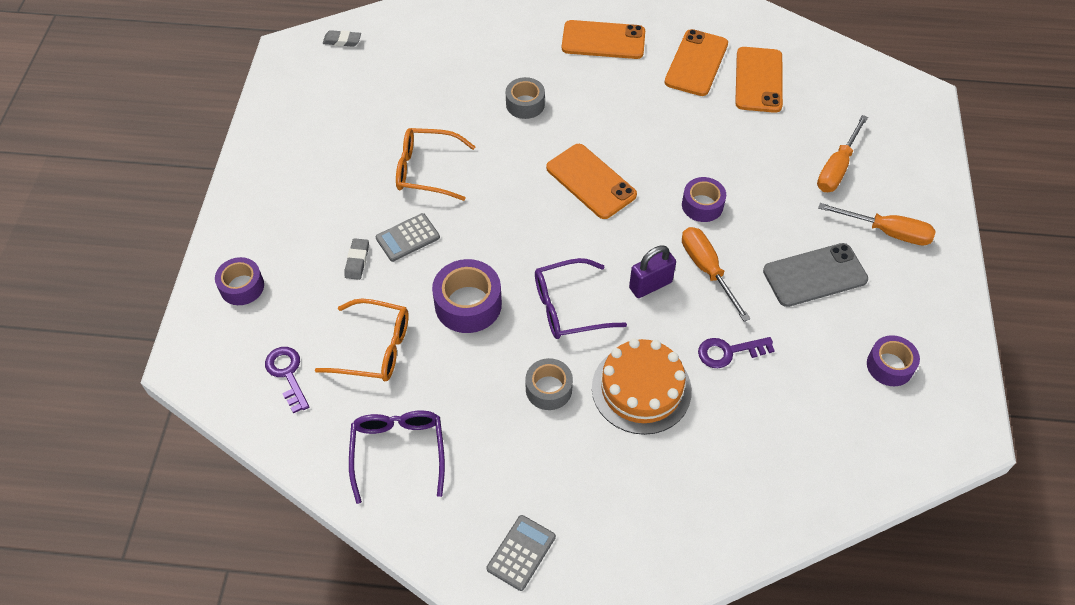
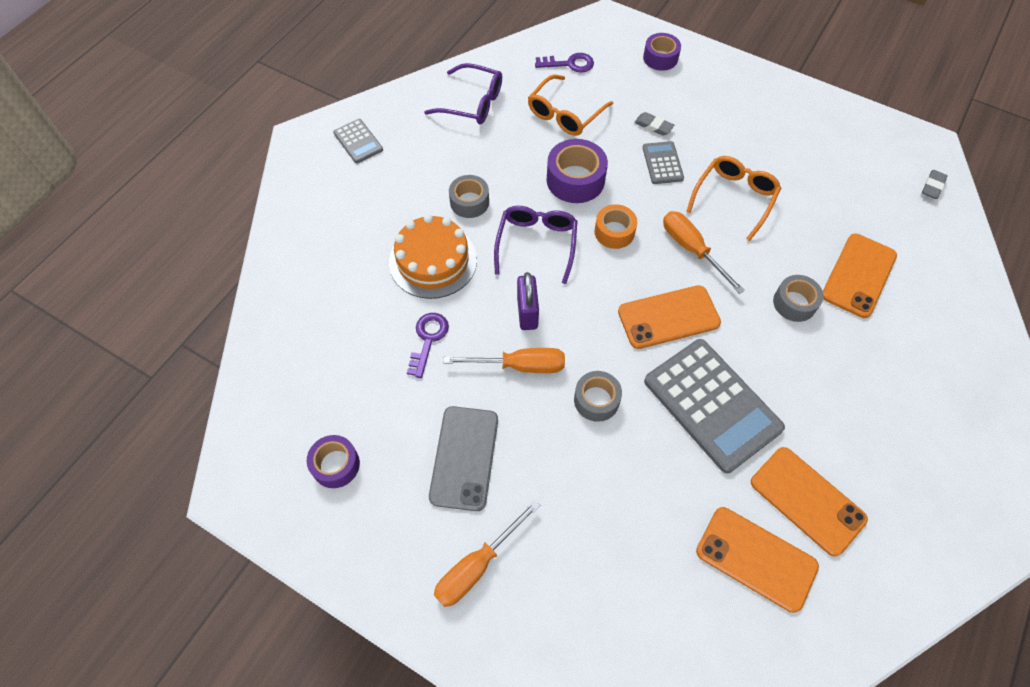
camera: 115 degrees right, 5 degrees up
(518, 249) = (614, 232): none -> orange tape
(603, 40) = (874, 417): orange phone -> orange phone (859, 275)
(656, 132) = (712, 405): none -> grey calculator
(702, 205) = (596, 400): purple tape -> grey tape
(837, 168) = (586, 568): orange screwdriver -> orange screwdriver (691, 249)

